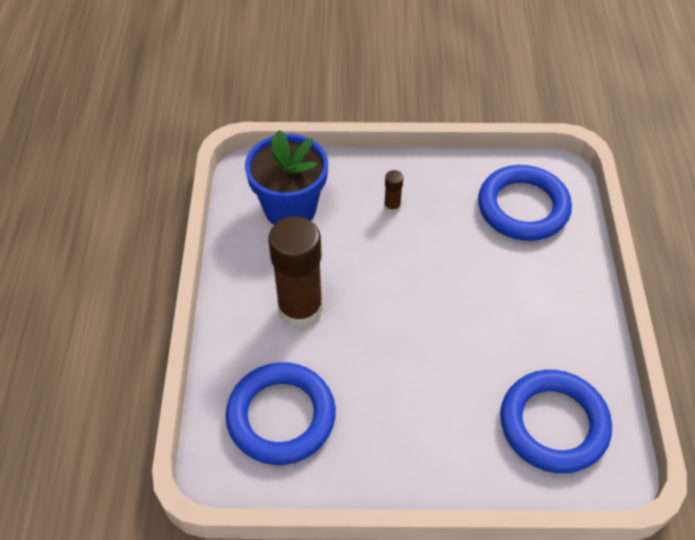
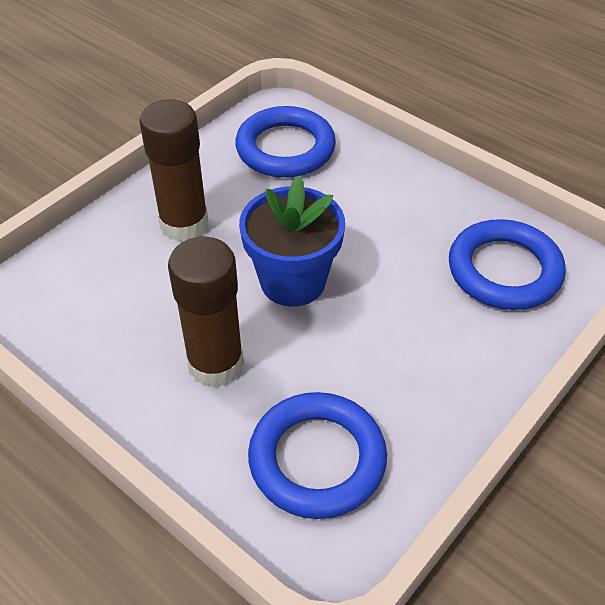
camera: 50 degrees left, 5 degrees down
(290, 208) = (93, 295): blue flower pot -> blue flower pot (293, 281)
(392, 207) = (184, 224): brown glue stick -> brown glue stick, size x2.45

